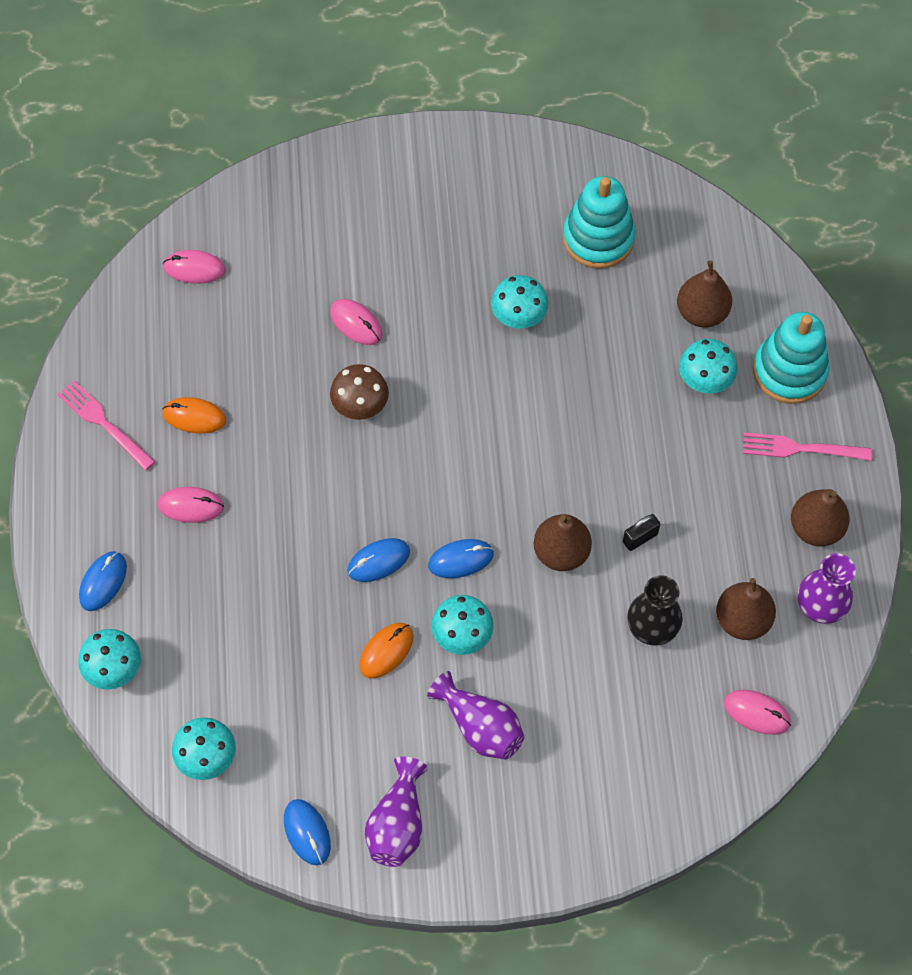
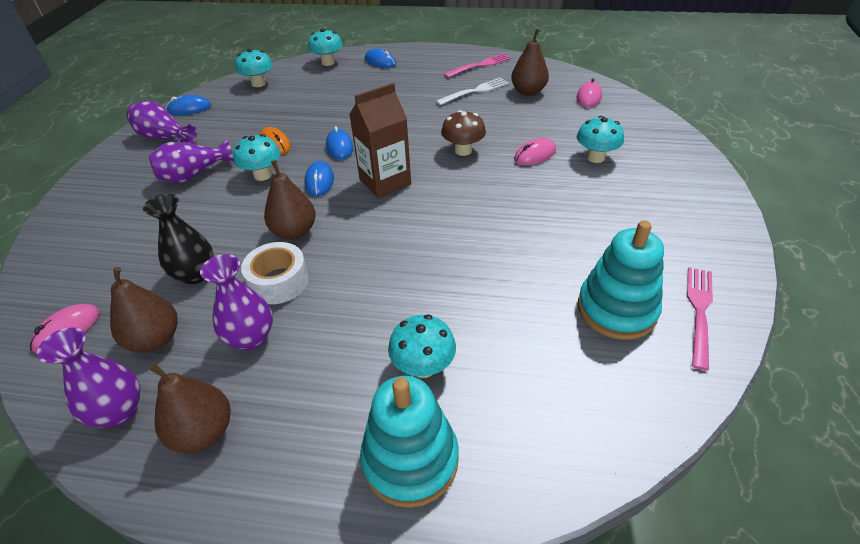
camera: 105 degrees right, 20 degrees down
(191, 506) = (414, 87): pink mouse -> none
(194, 417) = (475, 91): orange mouse -> white fork
(447, 482) = (385, 182): none -> brown carton
(518, 317) = (527, 239): turquoise mushroom -> turquoise mushroom (595, 157)
(640, 538) = (279, 281): black padlock -> white tape
(701, 313) = (511, 383): brown pear -> brown pear (528, 92)
(715, 533) = (251, 338): none -> purple vase
(801, 448) = (304, 444): pink fork -> pink fork (699, 311)

